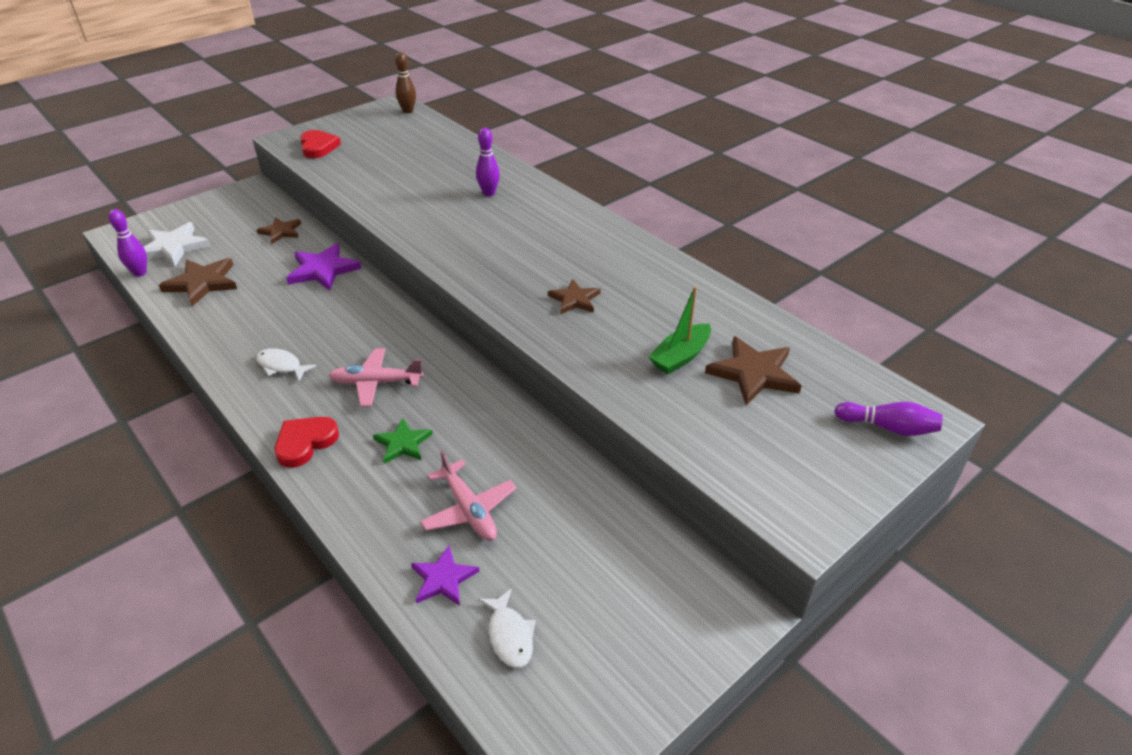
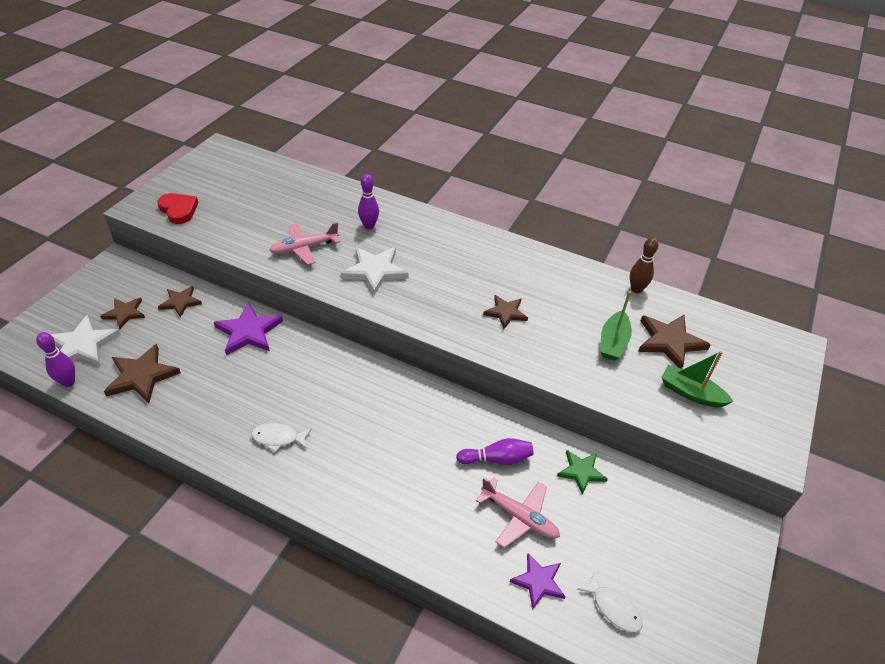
camera: 25 degrees left, 5 degrees up
(226, 230) = (124, 313): none -> brown star
(305, 443) = (350, 504): red heart -> none
(376, 383) = (372, 429): pink plane -> pink plane (304, 248)
(403, 443) = (431, 477): green star -> green star (581, 472)
(408, 111) = (236, 153): brown bowling pin -> brown bowling pin (636, 289)
(464, 232) = (375, 271): none -> white star
(741, 431) = (691, 393): none -> green boat
(888, 427) = (776, 360): purple bowling pin -> purple bowling pin (497, 459)

